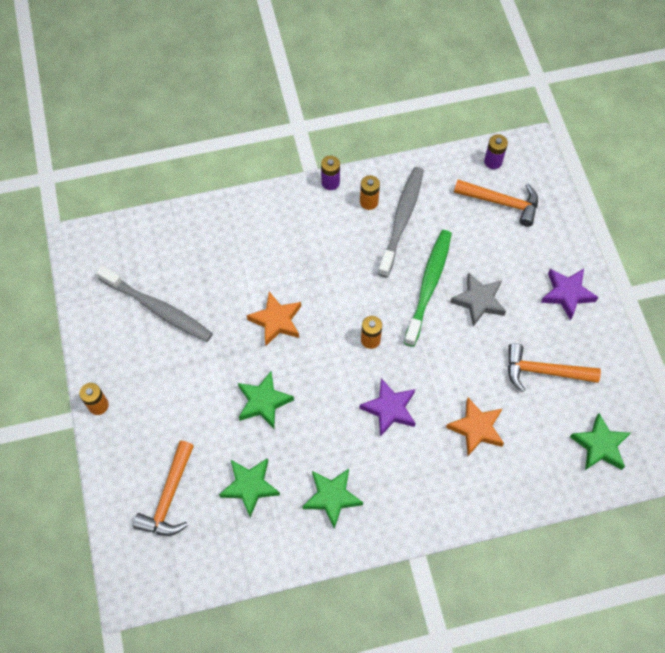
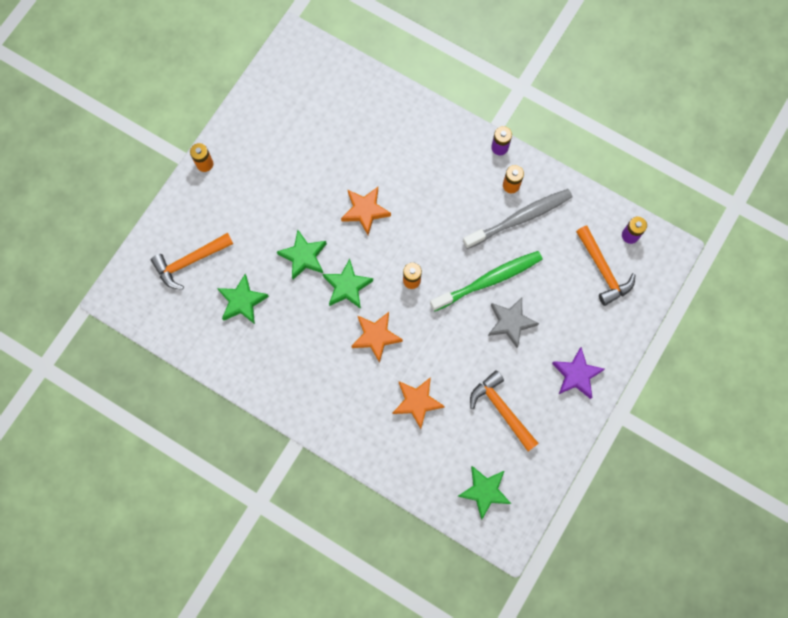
camera: 45 degrees right, 10 degrees up
(158, 309) = (300, 133): grey toothbrush -> none
(332, 497) = (283, 356): green star -> green star (347, 286)
(389, 409) = (376, 336): purple star -> orange star

